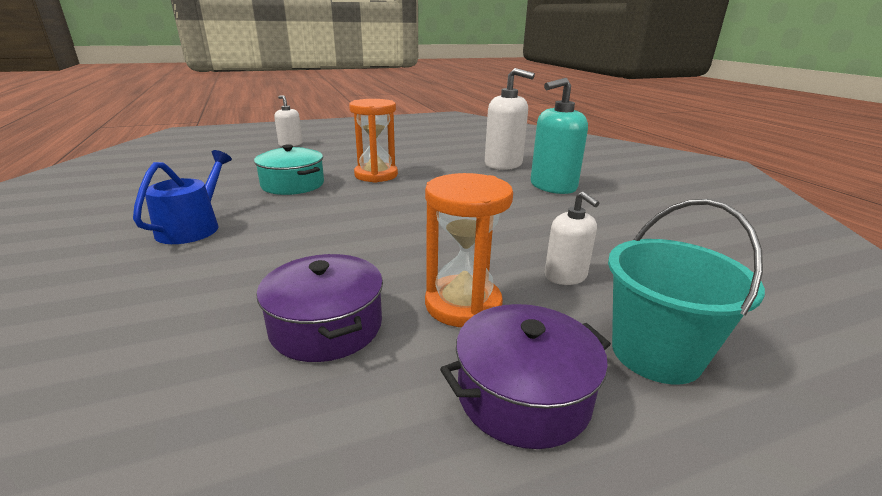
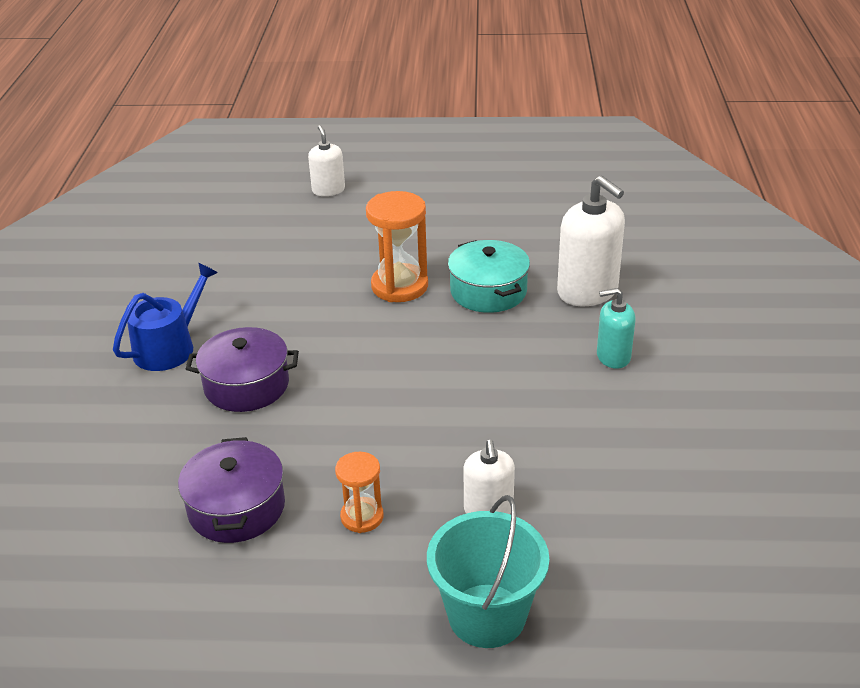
camera: 25 degrees right, 10 degrees up
(293, 184) = (293, 288): turquoise pot -> turquoise pot (488, 291)
(463, 305) = (362, 517): orange hourglass -> orange hourglass, size x0.58
(523, 395) = (346, 615): purple pot -> purple pot (246, 385)
(552, 186) = (613, 356): turquoise soap dispenser -> turquoise soap dispenser, size x0.58

